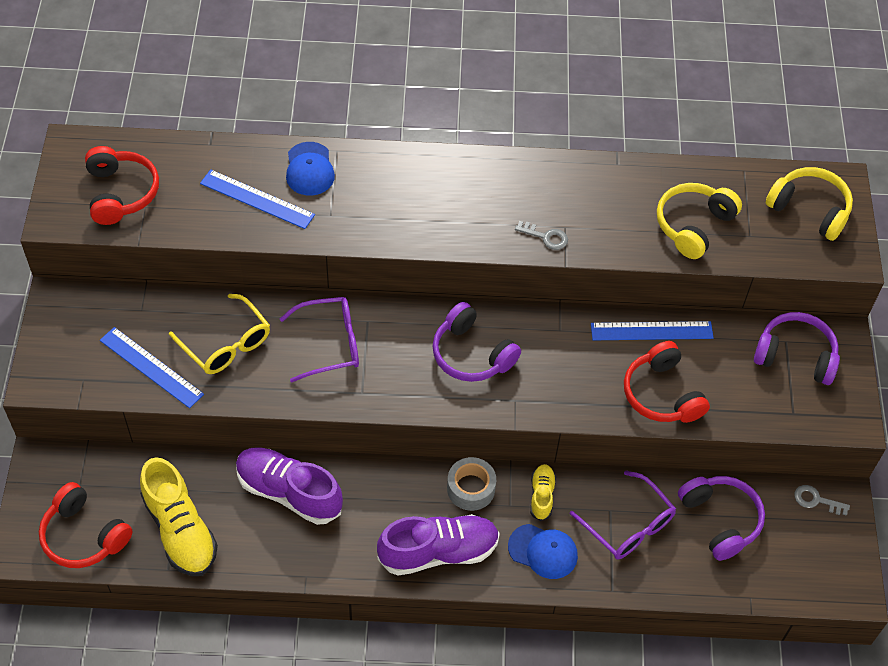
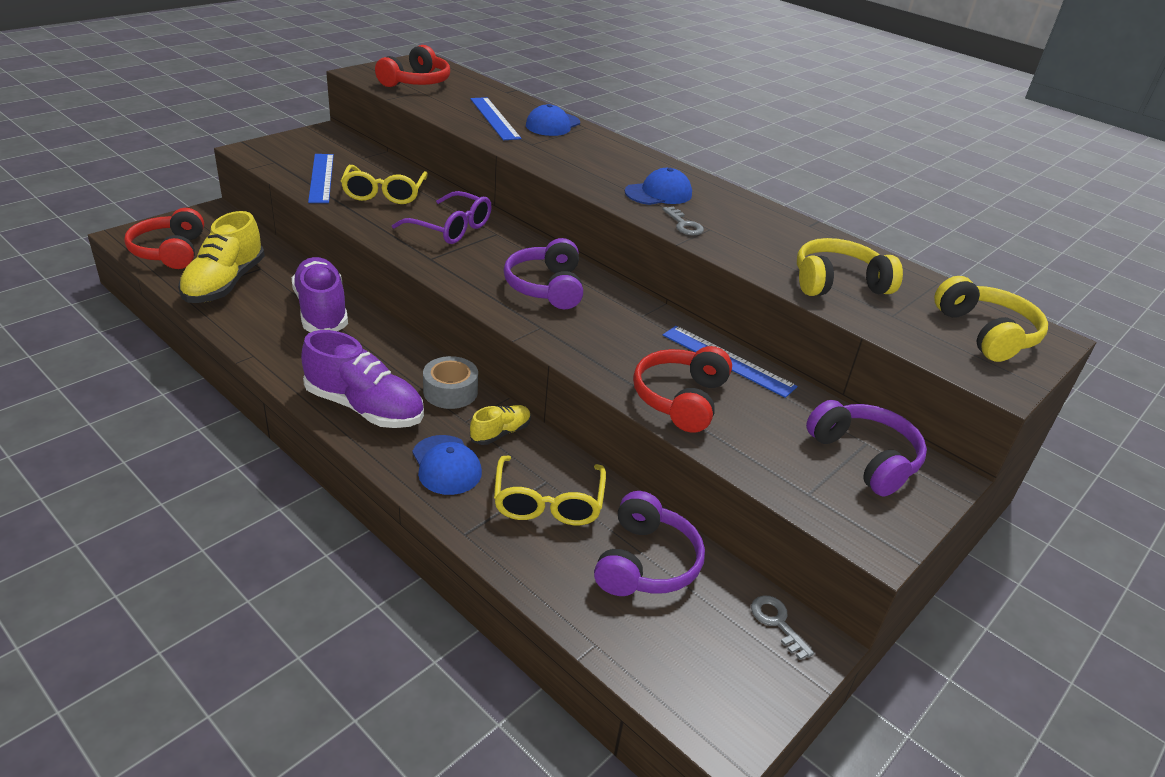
camera: 40 degrees right, 20 degrees down
(489, 208) = (658, 193): none -> blue cap
(628, 525) = (548, 503): purple glasses -> yellow glasses

